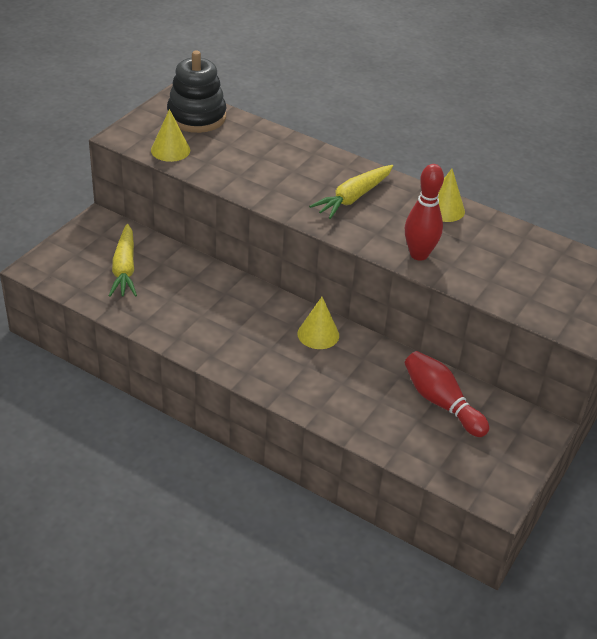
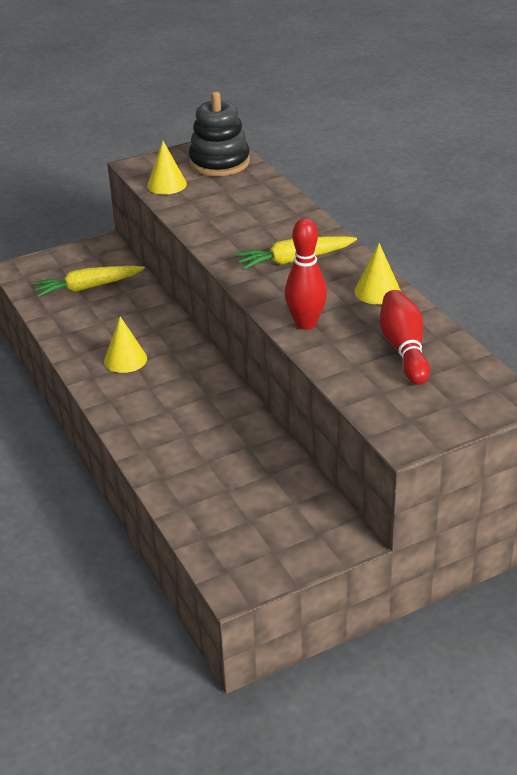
camera: 35 degrees right, 5 degrees down
(124, 268) = (88, 287): yellow carrot -> yellow carrot turned 45 degrees clockwise
(318, 334) = (204, 388): yellow cone -> yellow cone (125, 359)
(441, 402) = (264, 482): red bowling pin -> red bowling pin (404, 349)

